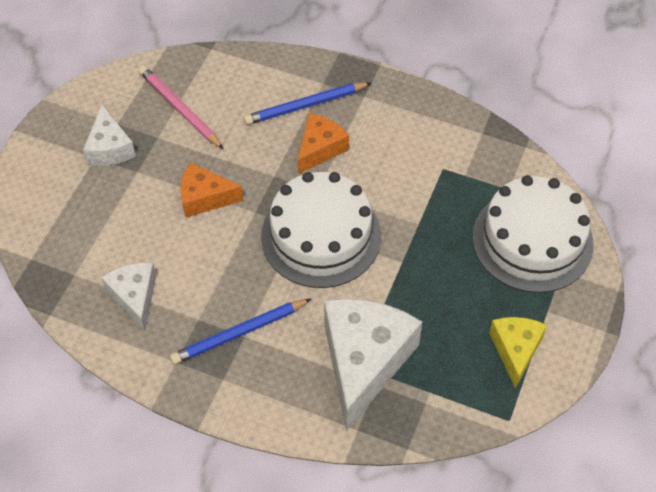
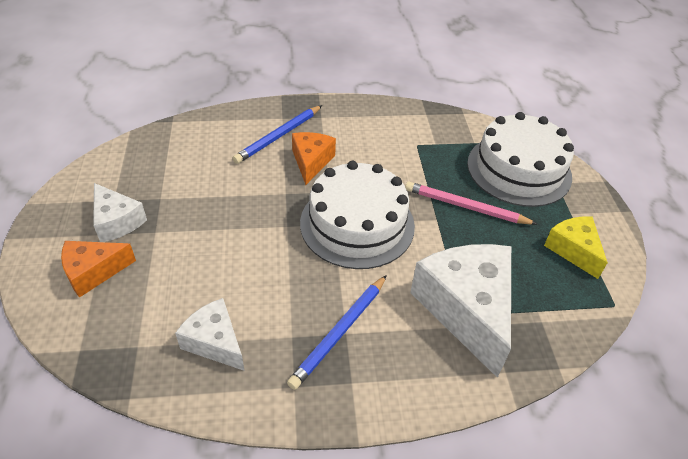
camera: 30 degrees left, 10 degrees down
(180, 109) = (169, 171): pink pencil -> pink pencil (465, 207)
(205, 198) = (234, 231): orange cheese -> orange cheese (94, 272)

